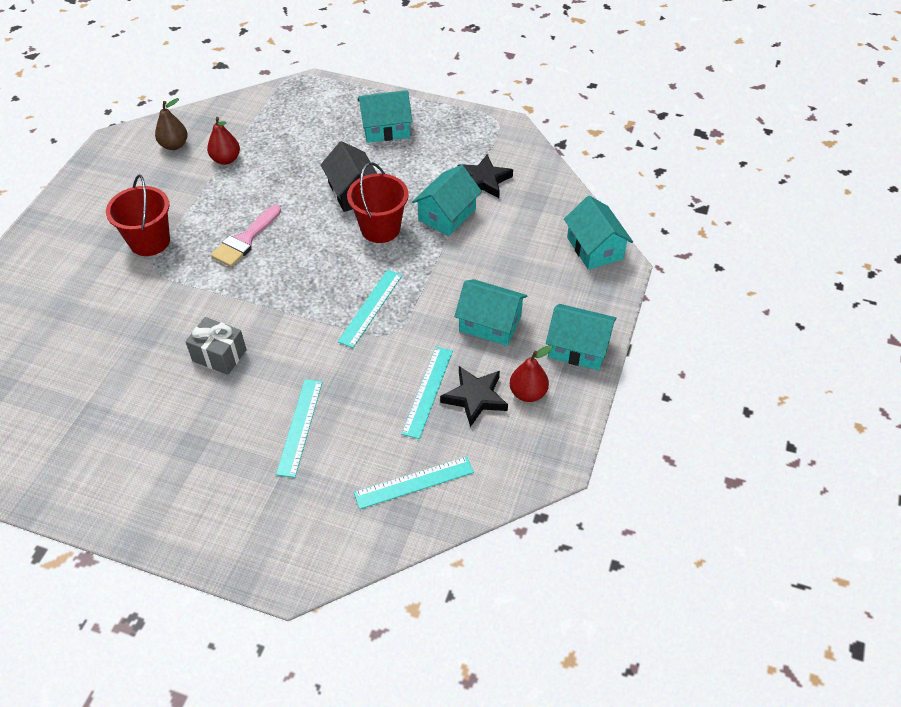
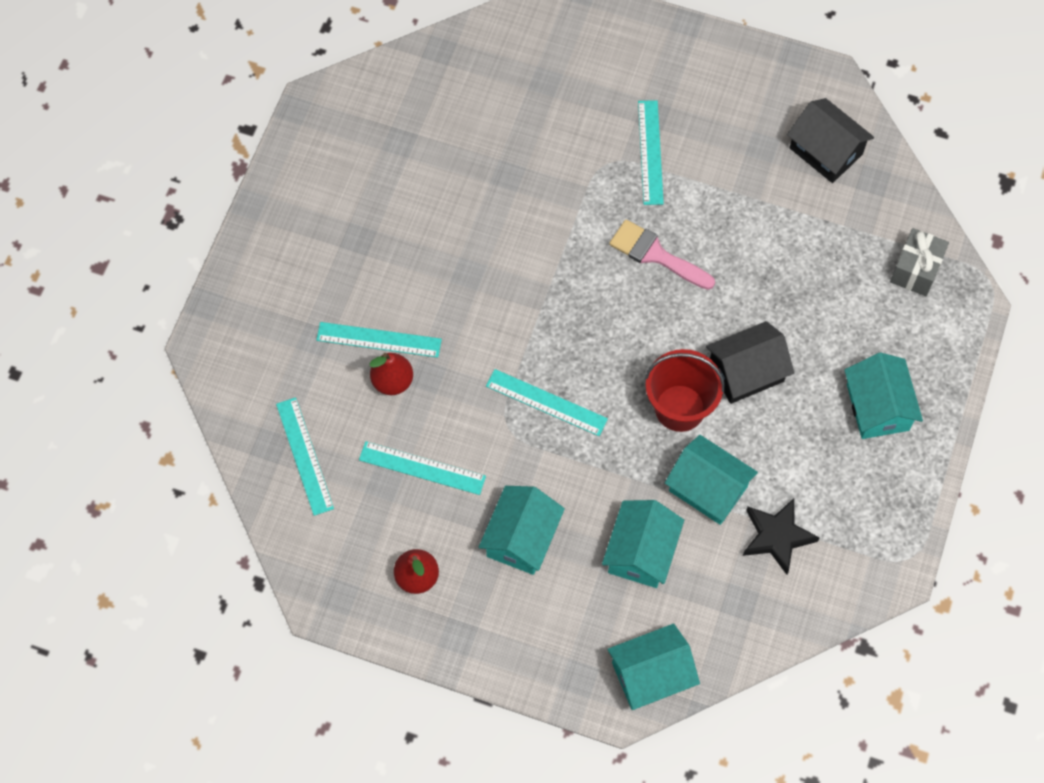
camera: 90 degrees right, 15 degrees up
(150, 241) = (650, 152): red bucket -> turquoise ruler
(174, 145) = (826, 151): brown pear -> black house
(219, 355) = (476, 250): grey gift -> grey gift (916, 270)
(226, 159) = (801, 215): red pear -> red pear (392, 381)
(475, 397) = (412, 519): black star -> none
(578, 348) = (482, 639): turquoise house -> turquoise house (641, 552)

